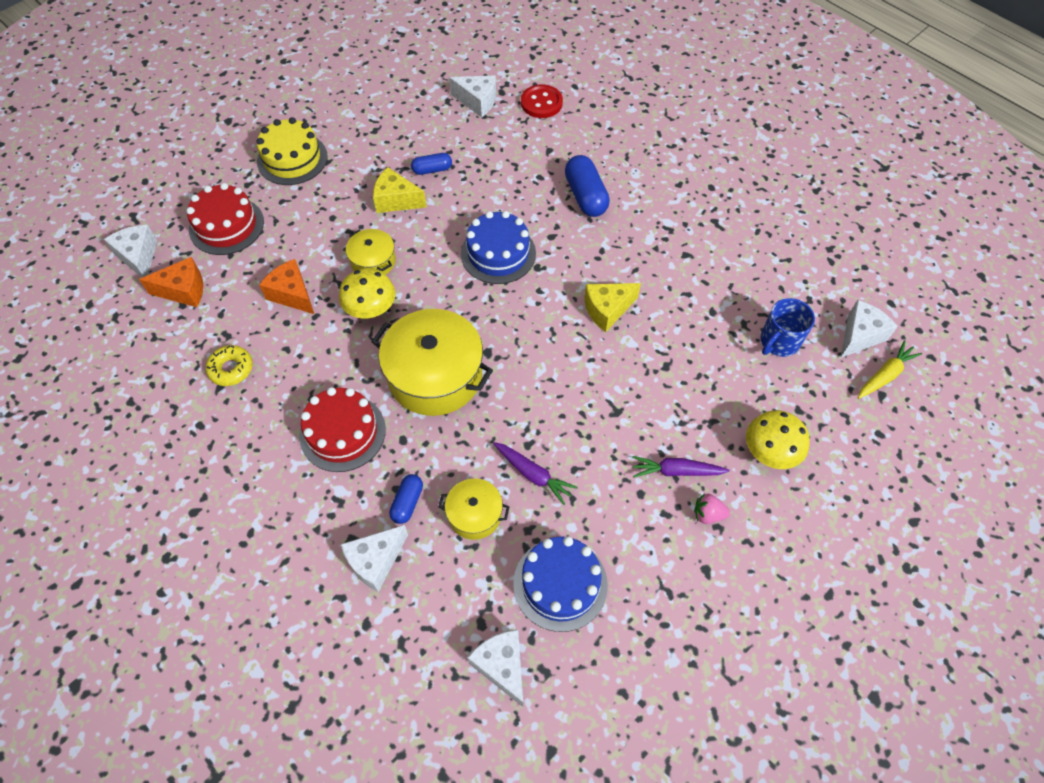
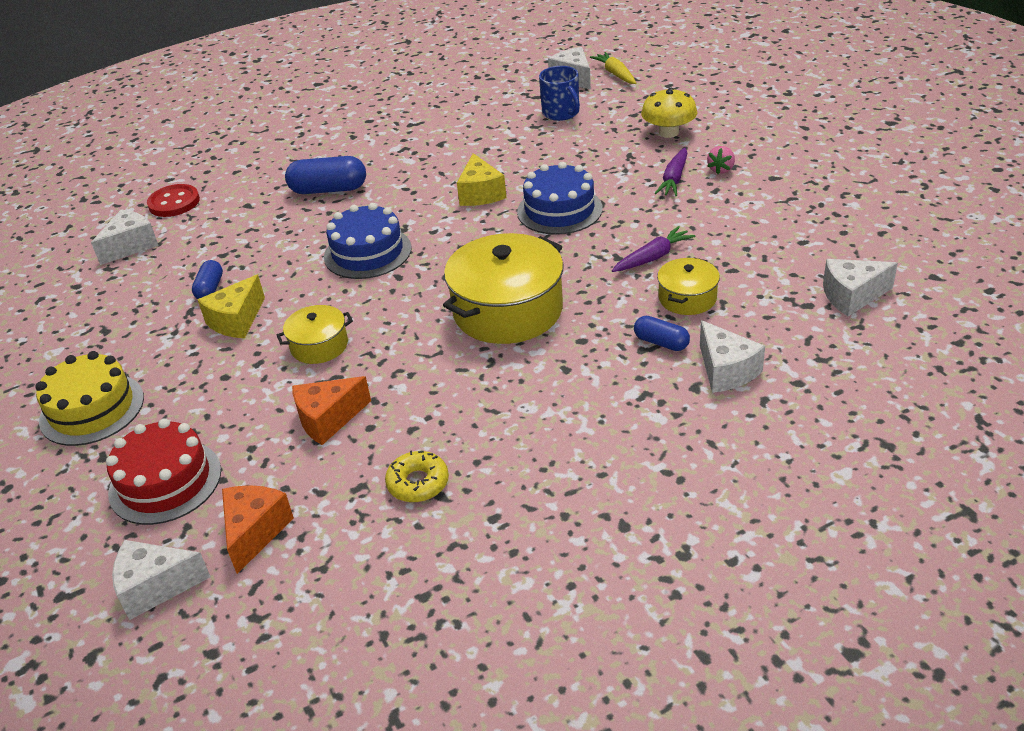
camera: 70 degrees left, 20 degrees down
(342, 432) = (555, 386): red cake -> none
(370, 308) = (388, 352): yellow mushroom -> none
(560, 584) = (773, 254): blue cake -> blue cake (559, 210)

